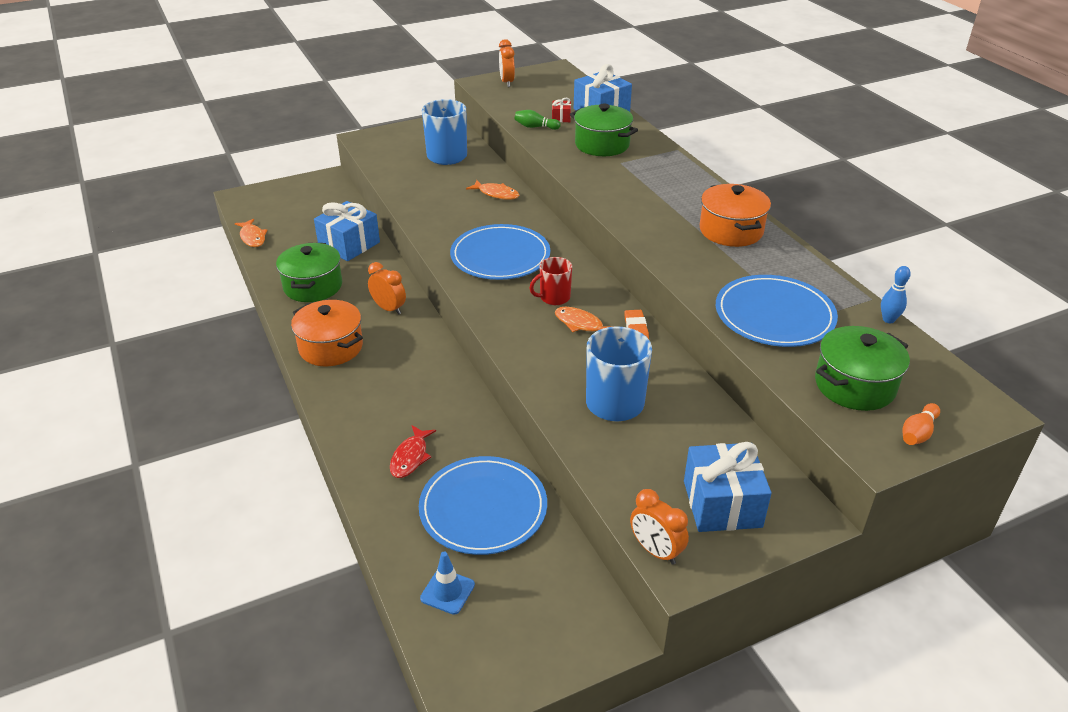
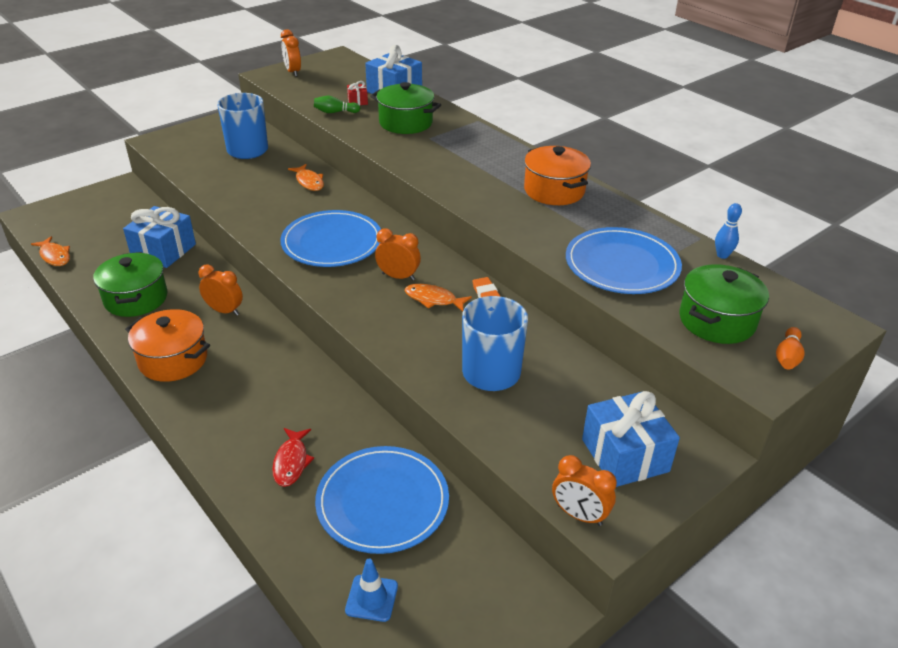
camera: 15 degrees left, 0 degrees up
(496, 194) = (309, 182): orange fish -> orange fish turned 45 degrees clockwise
(554, 297) = (398, 276): red mug -> orange clock

